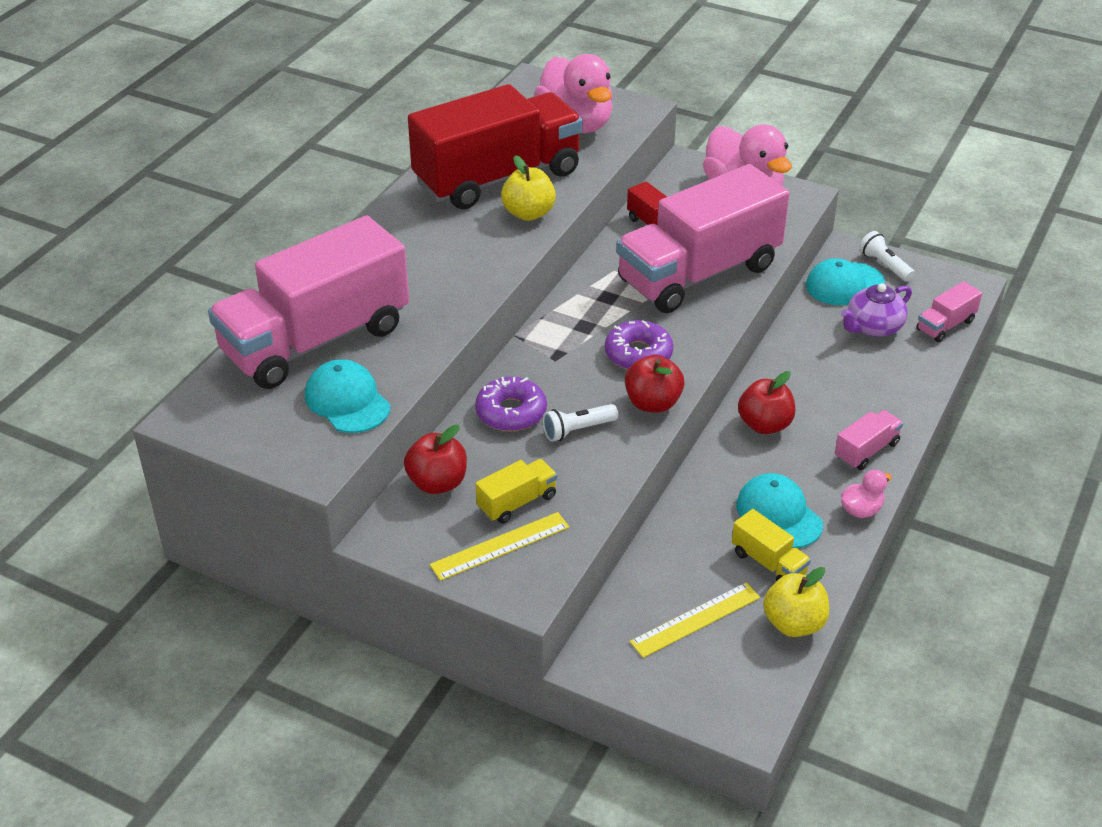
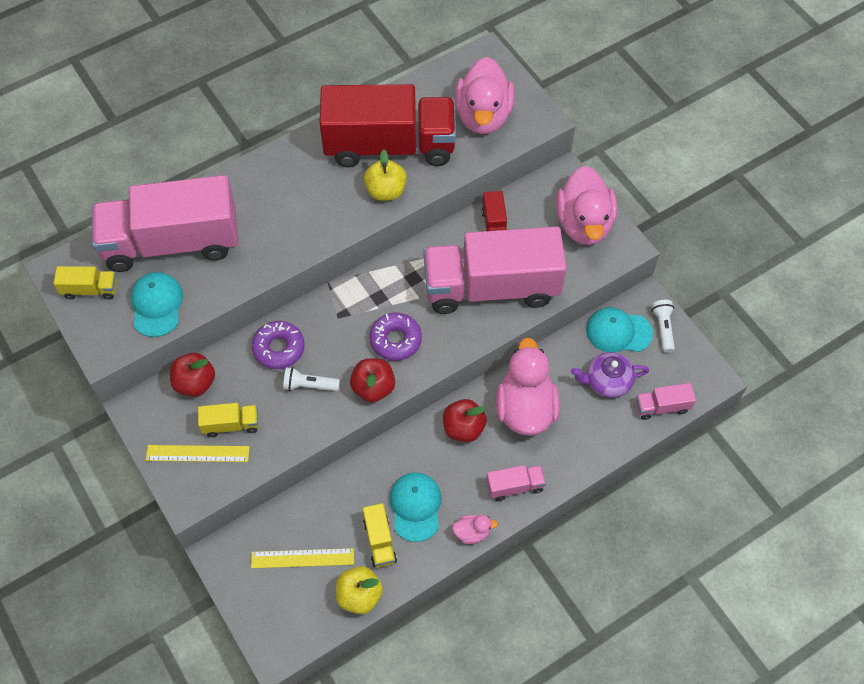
camera: 30 degrees right, 20 degrees up
(247, 419) = (90, 289): none -> yellow truck
(813, 382) = (525, 408): none -> pink duck

